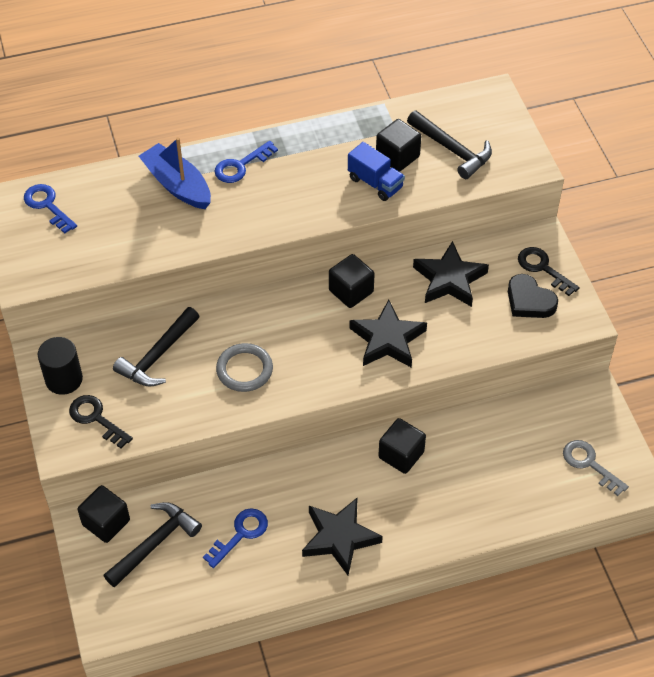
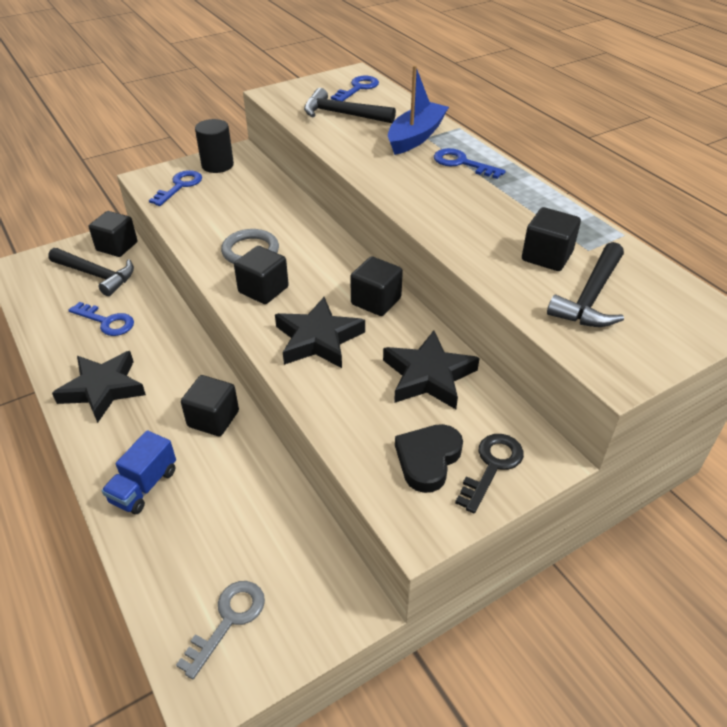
camera: 75 degrees right, 10 degrees down
(96, 418) = (180, 186): black key -> blue key
(158, 355) = (254, 203): black hammer -> black hammer (343, 114)
(309, 368) = (263, 290): none -> black cube
(375, 183) = (494, 247): blue truck -> blue truck (144, 486)

